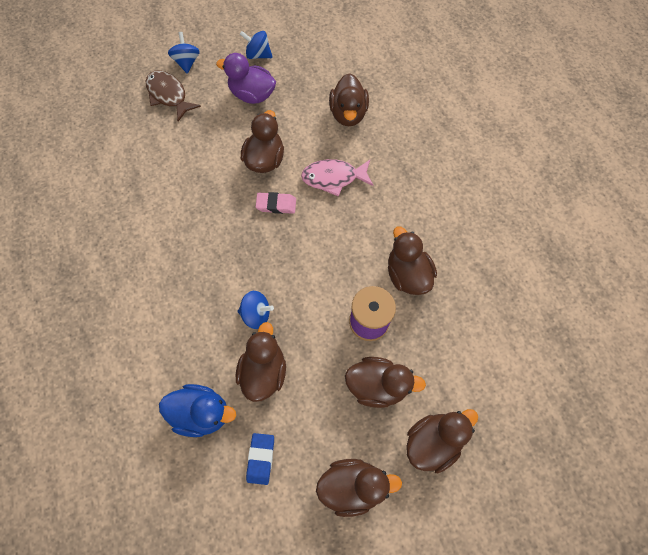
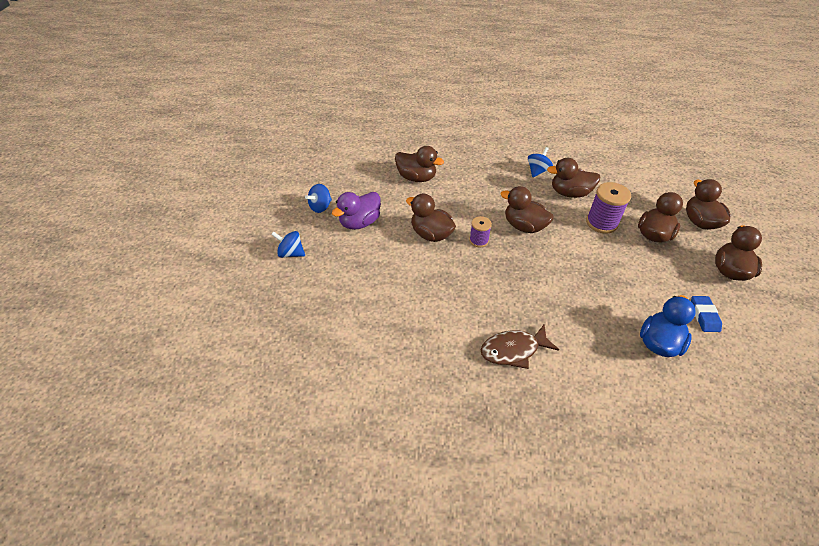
camera: 65 degrees left, 20 degrees down
(169, 95) = (319, 276): brown fish -> brown fish (513, 350)
(256, 314) = (576, 282): blue spinning top -> blue spinning top (537, 171)
(260, 458) = (704, 316): blue eraser -> blue eraser turned 60 degrees clockwise
(263, 371) = (629, 292): brown duck -> brown duck (524, 226)
(276, 205) = (478, 240): pink eraser -> purple spool
(333, 178) = (470, 202): pink fish -> none

